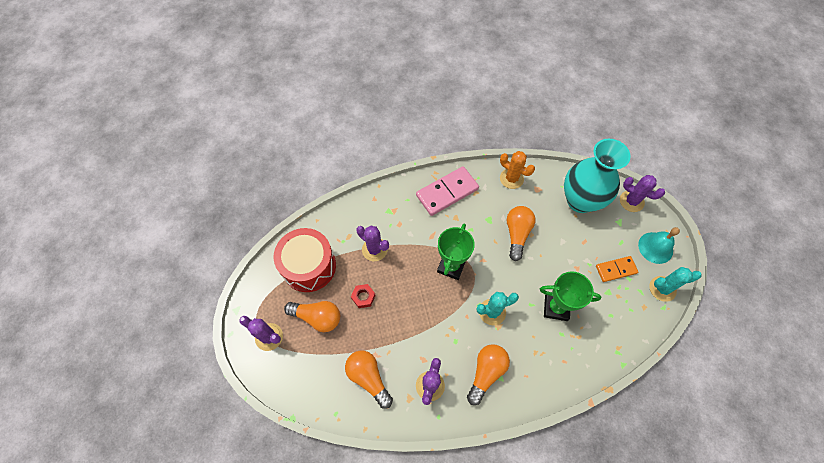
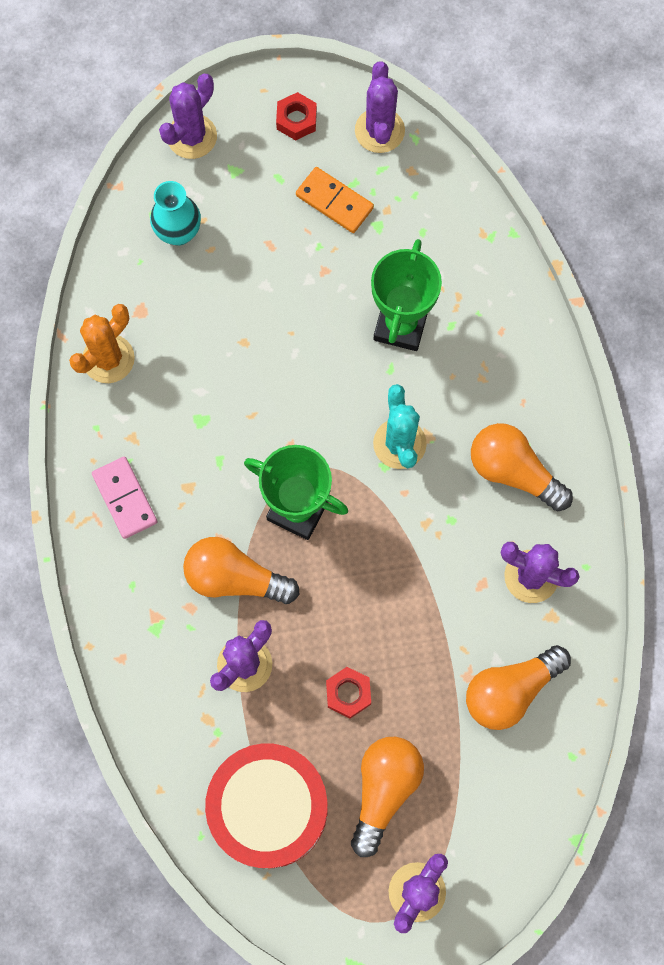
camera: 85 degrees left, 10 degrees up
(447, 192) = (124, 498): pink domino -> pink domino, size x0.60
(517, 234) = (240, 370): orange light bulb -> orange light bulb (235, 578)
(580, 200) = (178, 232): turquoise vase -> turquoise vase, size x0.48
(616, 269) = (334, 201): orange domino -> orange domino turned 45 degrees counterclockwise
(655, 247) = (296, 120): turquoise bell -> red nut
(662, 289) = (379, 130): turquoise cactus -> purple cactus

